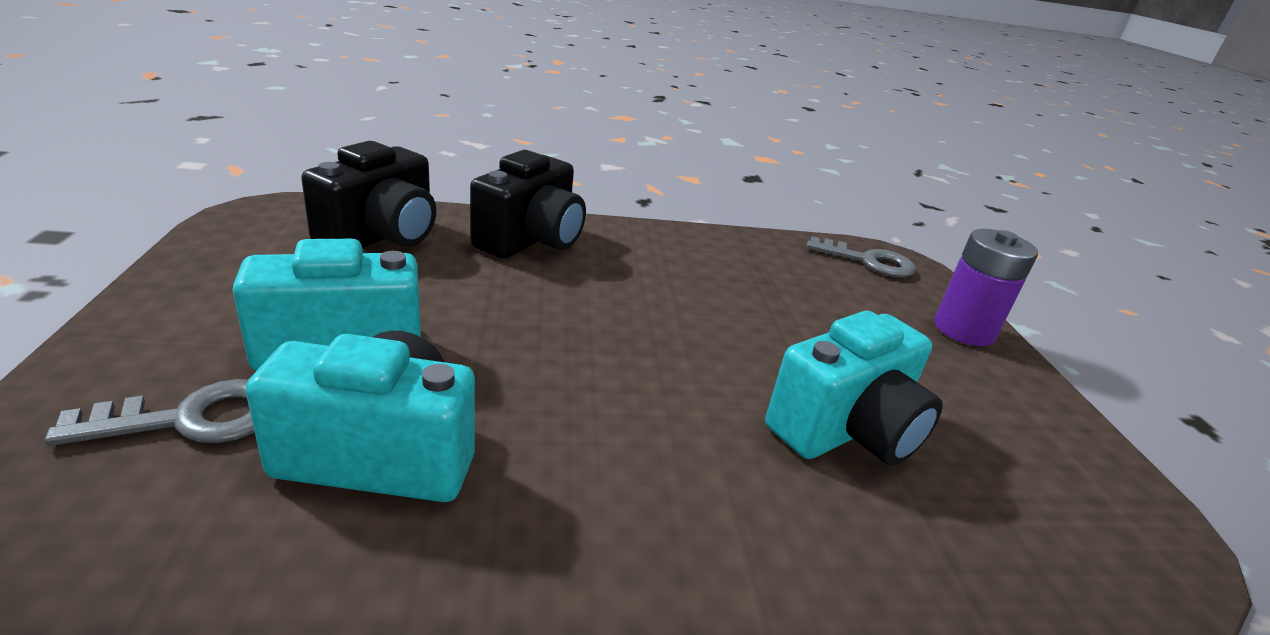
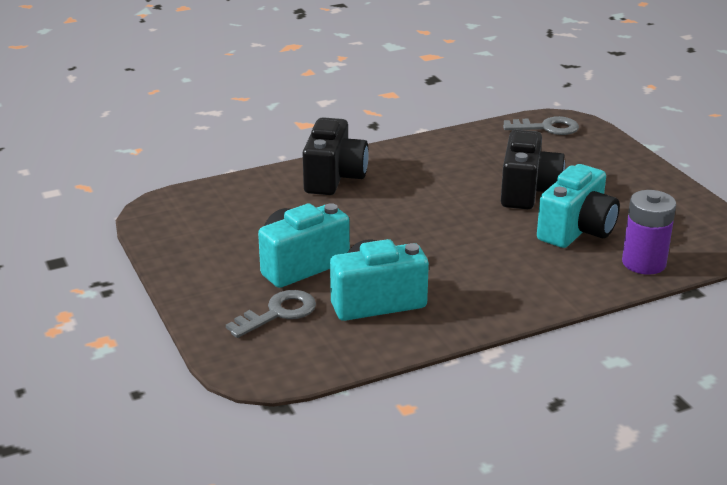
camera: 15 degrees left, 0 degrees up
(382, 236) = (245, 203): black camera -> black camera (527, 191)
(964, 330) = (619, 158): purple battery -> purple battery (643, 263)

